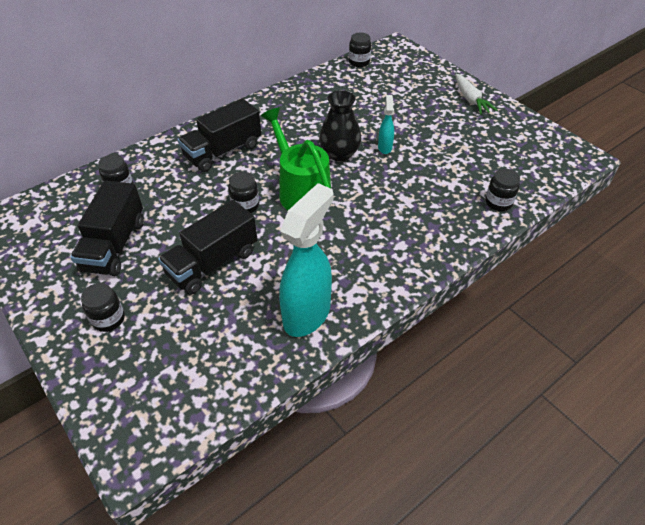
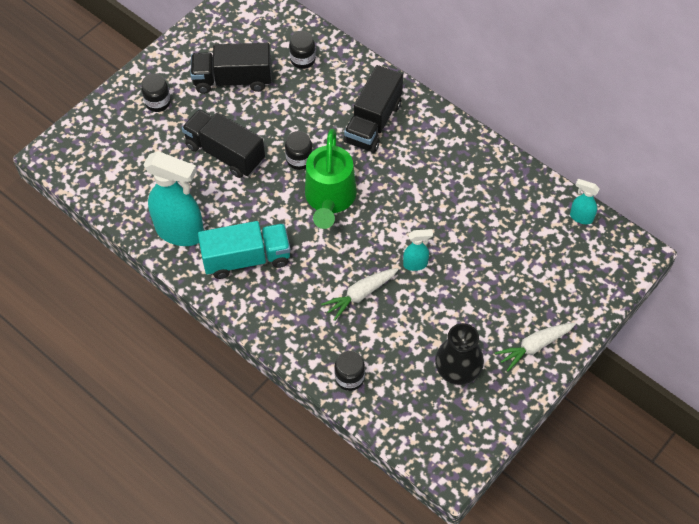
camera: 80 degrees right, 10 degrees up
(223, 151) = (373, 123): black truck -> black truck turned 105 degrees counterclockwise
(300, 190) = (330, 199): green watering can -> green watering can turned 135 degrees clockwise
(339, 154) = (394, 224): black vase -> black vase (457, 370)
(355, 260) = (247, 259): none -> turquoise truck
(359, 62) = (581, 217): black jar -> turquoise spray bottle
(411, 184) = (360, 295): none -> white carrot

